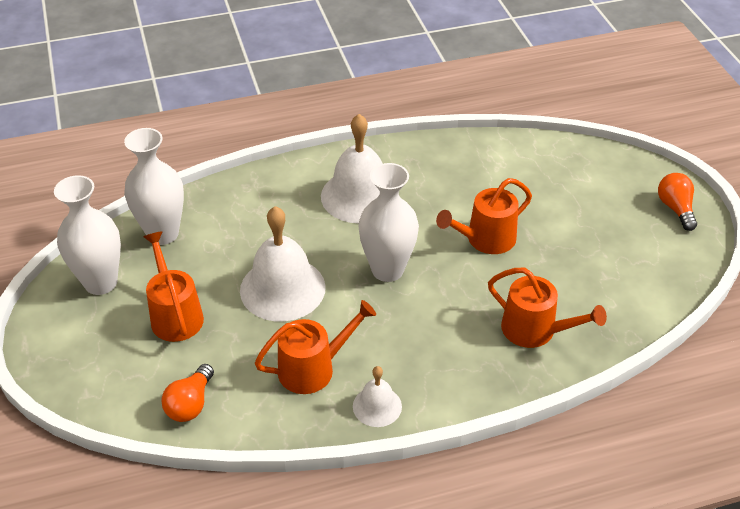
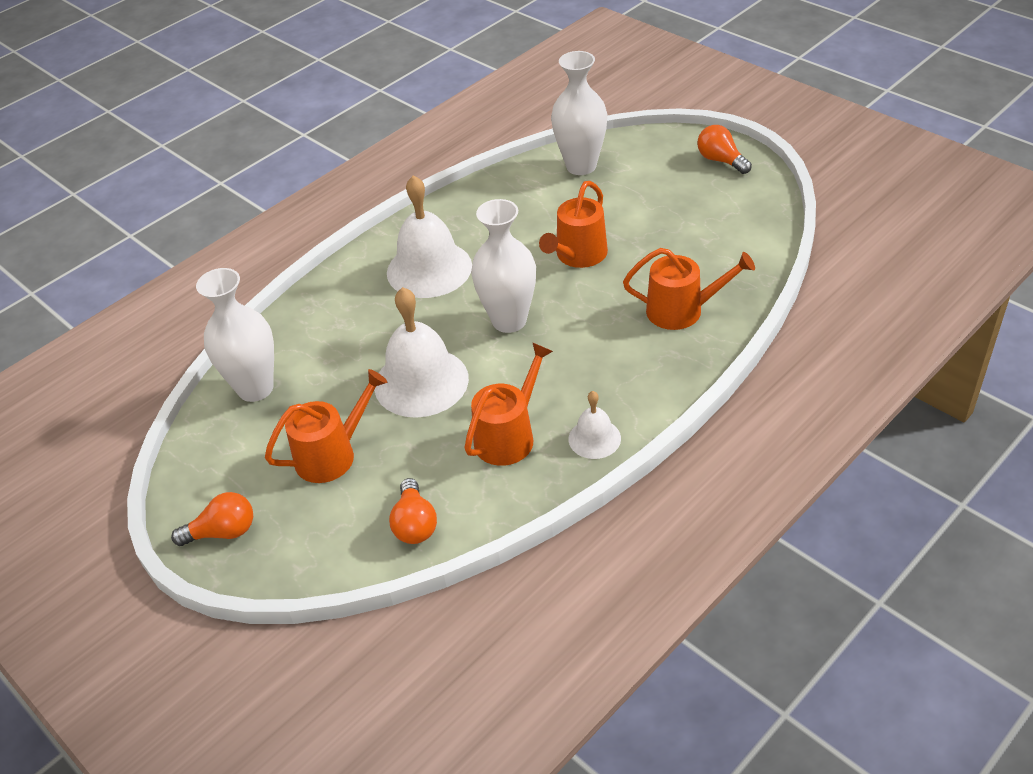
camera: 25 degrees left, 0 degrees up
(58, 337) = (223, 532): none -> orange light bulb
(101, 282) = (226, 462): white vase -> white vase (581, 166)
(175, 315) = (332, 455): orange watering can -> orange watering can turned 105 degrees clockwise

